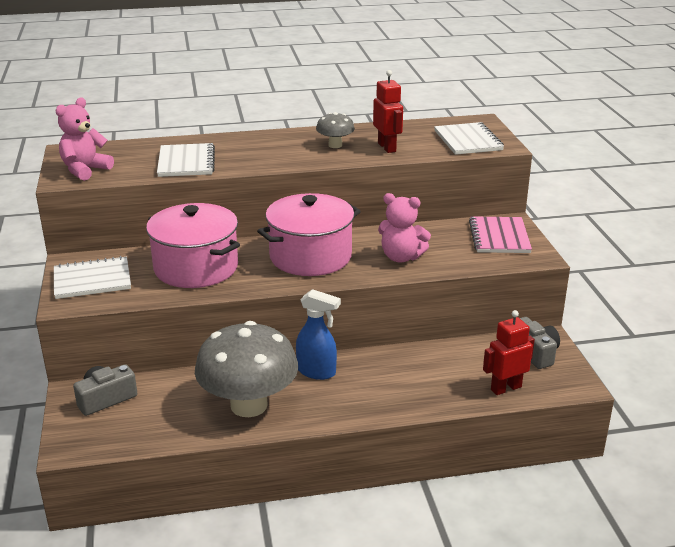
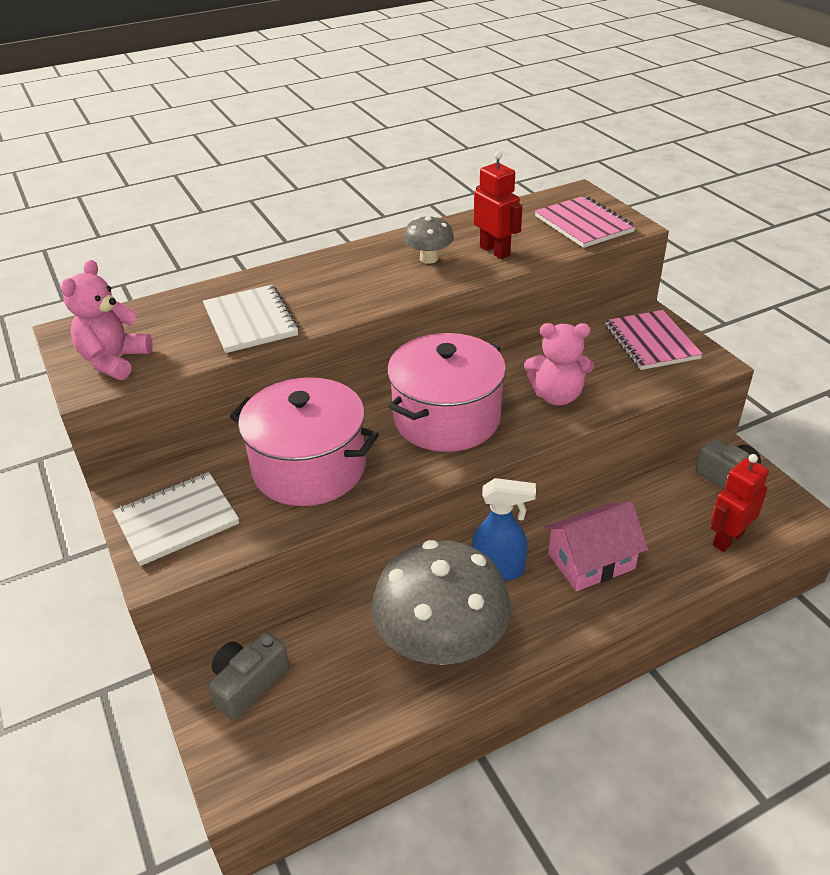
camera: 15 degrees left, 10 degrees up
(389, 380) = (591, 561): none -> pink house
(467, 141) = (583, 224): white notebook -> pink notebook

